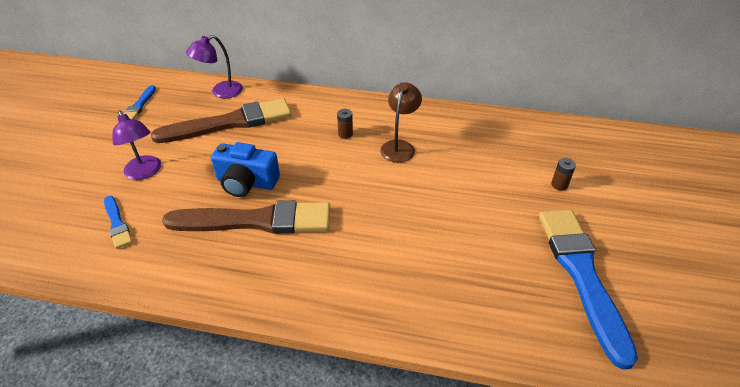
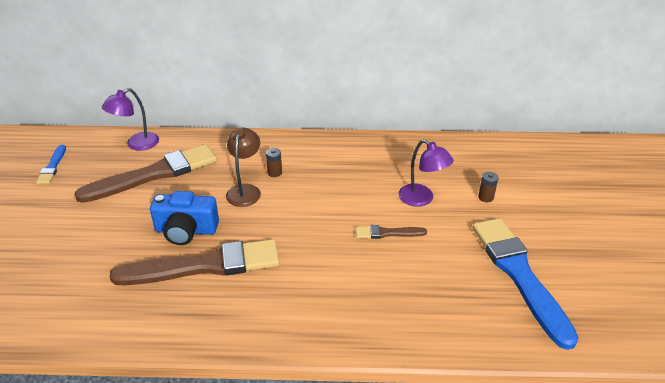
camera: 10 degrees left, 5 degrees down
(117, 223) = (61, 286): blue brush -> none
(145, 172) = (77, 233): purple lamp -> purple lamp (421, 199)
(399, 146) = (330, 179): brown lamp -> brown lamp (245, 190)
(447, 210) = (387, 233): none -> brown brush

